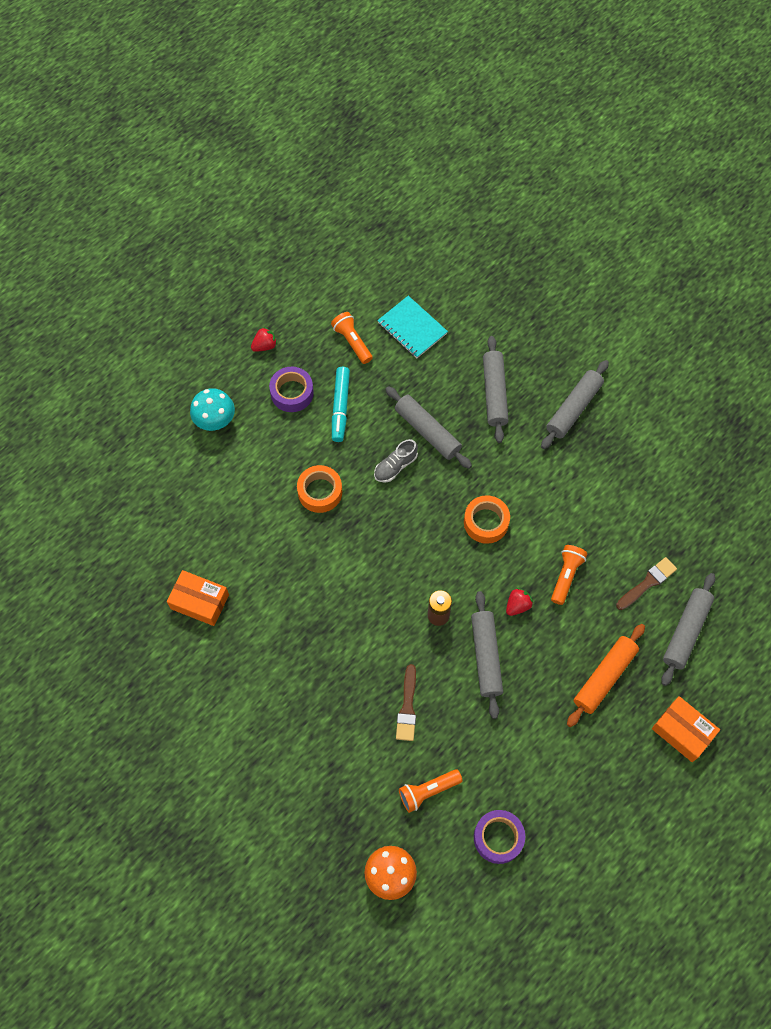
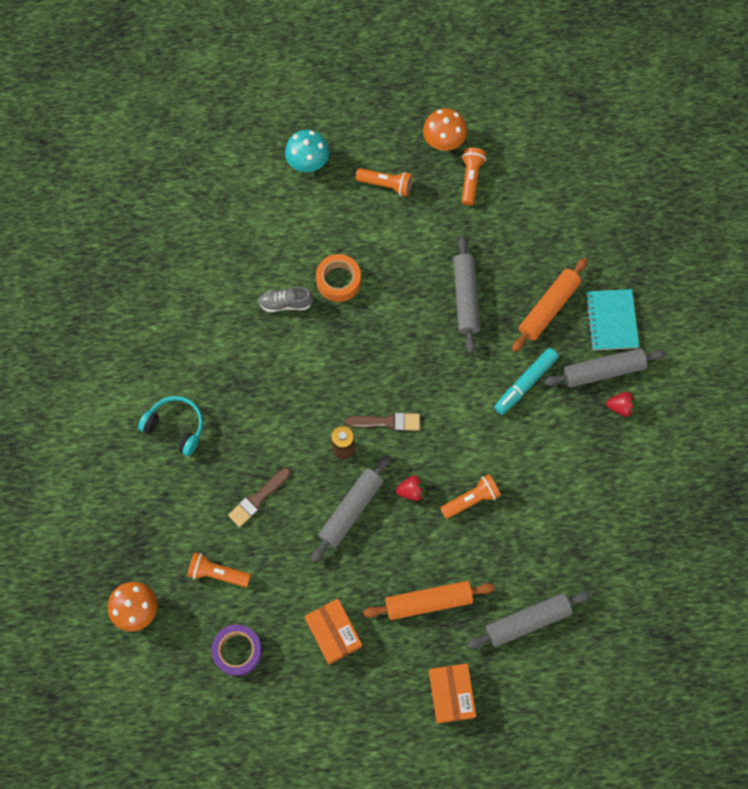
camera: 40 degrees right, 5 degrees up
(199, 601) = (177, 295): orange box -> orange box (333, 633)
(265, 346) = (398, 130): red strawberry -> red strawberry (620, 407)
(292, 393) = (386, 185): purple tape -> orange flashlight
(292, 705) = (176, 427): none -> turquoise headphones
(307, 329) = (443, 142): none -> orange mushroom
(340, 407) = (414, 225): turquoise marker -> turquoise marker (525, 383)
(395, 466) = (415, 306): grey shoe -> grey shoe (285, 303)
(412, 328) = (529, 204): turquoise notebook -> turquoise notebook (611, 320)
(486, 522) = (446, 406): orange tape -> none
(494, 393) = (548, 308): grey rolling pin -> orange rolling pin
(647, 583) = (532, 558): brown brush -> brown brush (387, 422)

